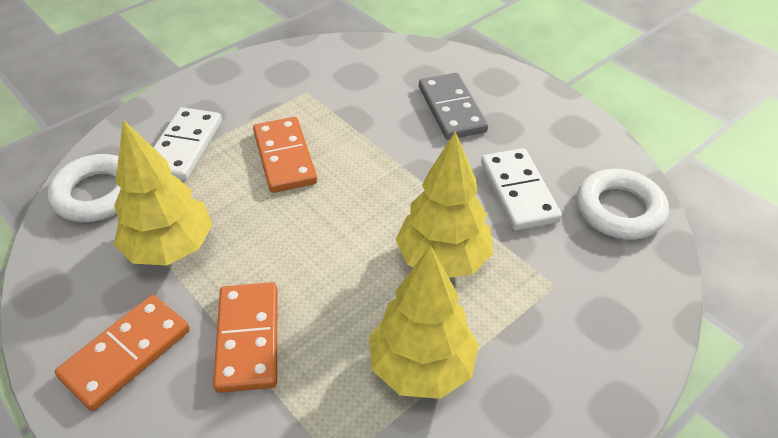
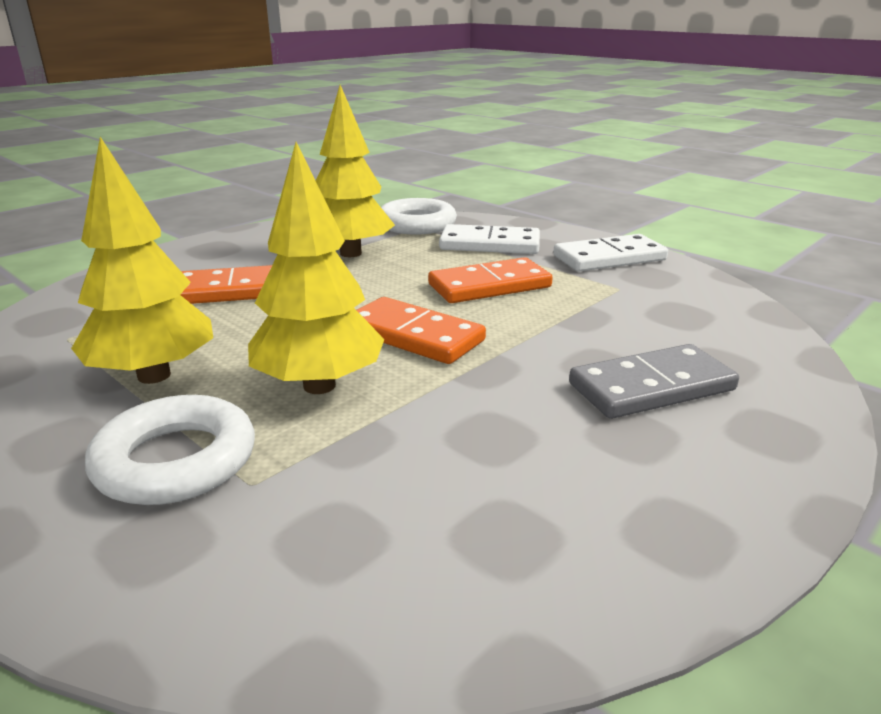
camera: 85 degrees right, 20 degrees down
(126, 354) = (235, 252): orange domino -> orange domino (413, 336)
(519, 192) = (465, 452): white domino -> white domino (609, 258)
(619, 210) = (435, 584): white ring -> white ring (176, 461)

